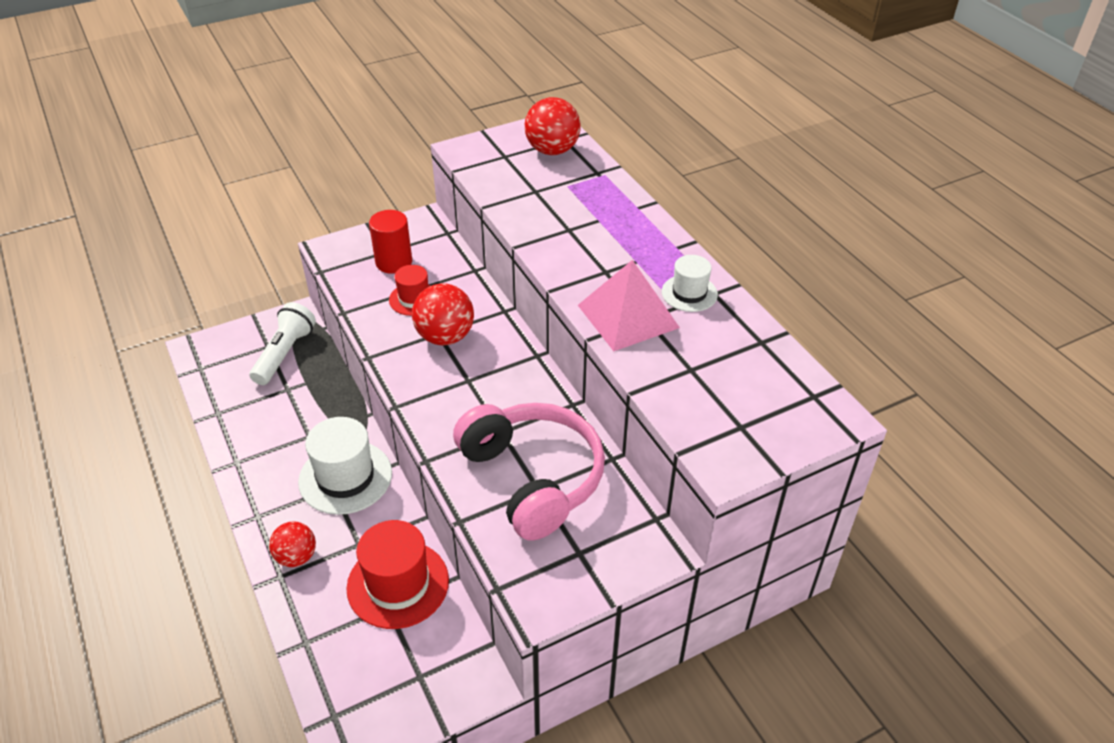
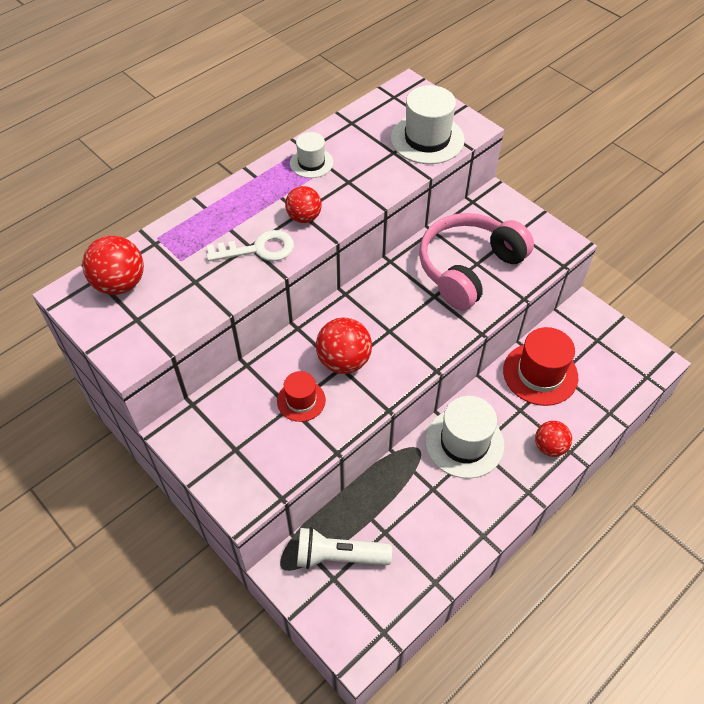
camera: 105 degrees left, 10 degrees up
(394, 262) = (250, 436): red cylinder -> none
(561, 235) = (258, 249): none -> white key
(597, 273) = (304, 217): none -> red ball
(628, 316) = (350, 191): pink pyramid -> none
(711, 409) = (427, 139): none -> white hat

